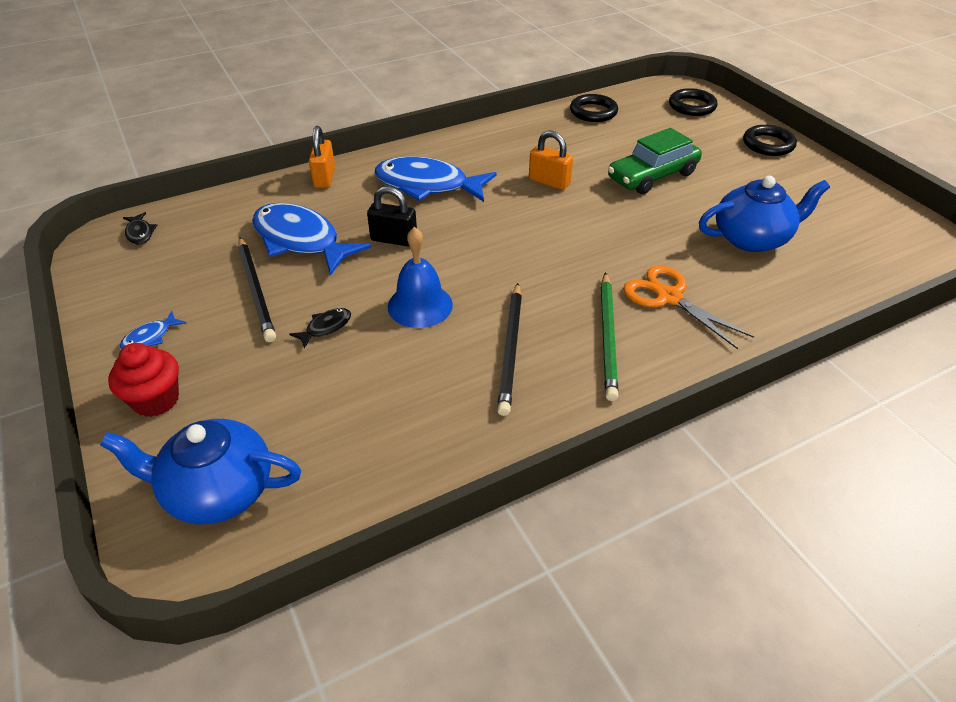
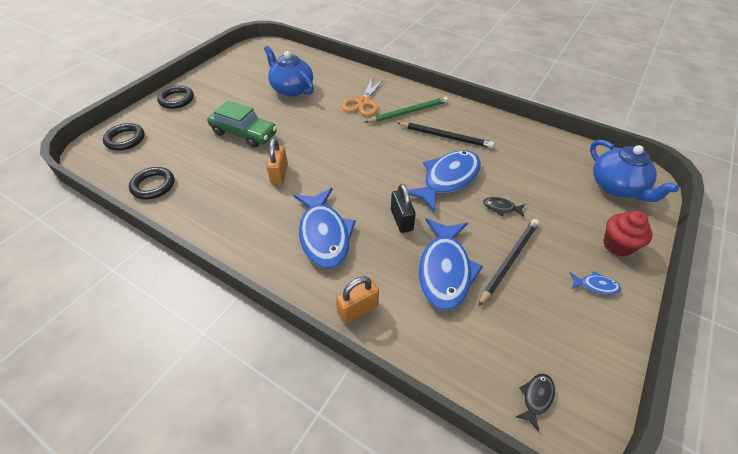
camera: 120 degrees left, 5 degrees up
(420, 305) = (447, 179): blue bell -> blue fish
(511, 349) = (445, 136): black pencil -> black pencil turned 45 degrees clockwise

